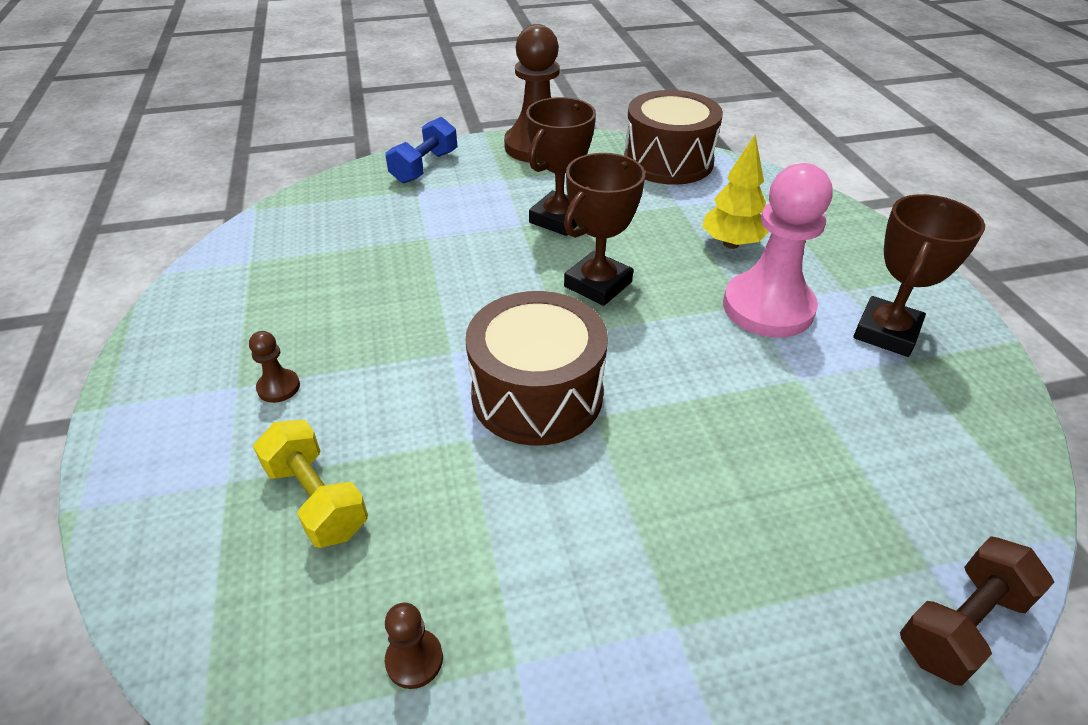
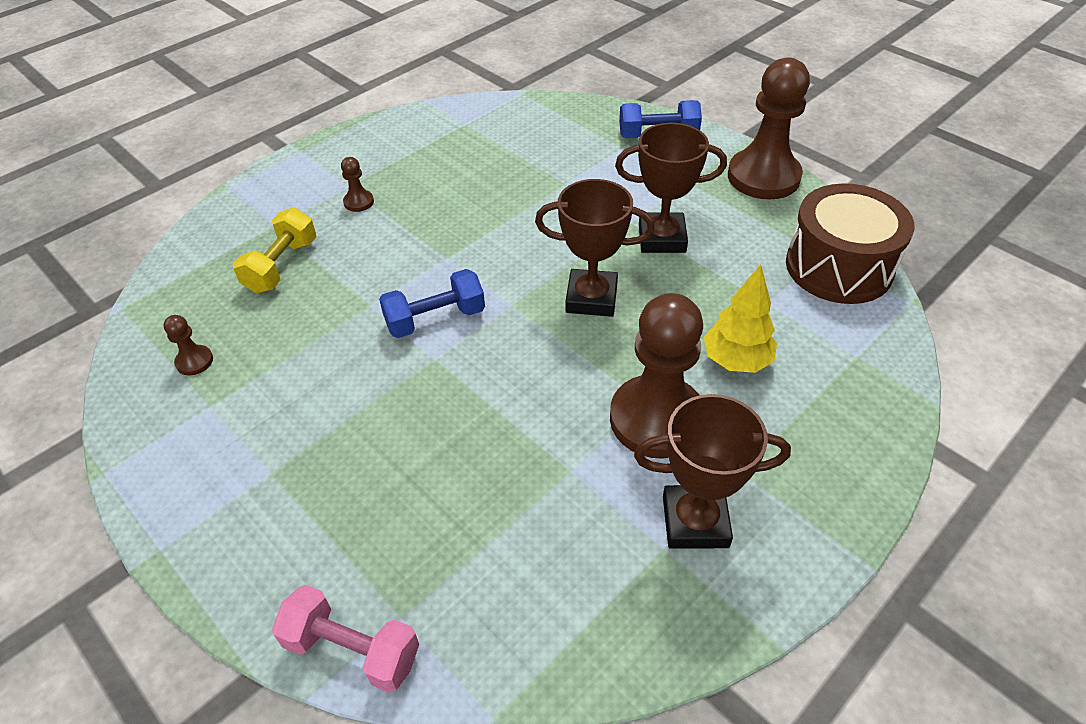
camera: 60 degrees right, 5 degrees up
(537, 394) = (435, 319): brown drum -> blue dumbbell
(768, 307) = (656, 419): pink pawn -> brown pawn
(961, 624) = (352, 649): brown dumbbell -> pink dumbbell

